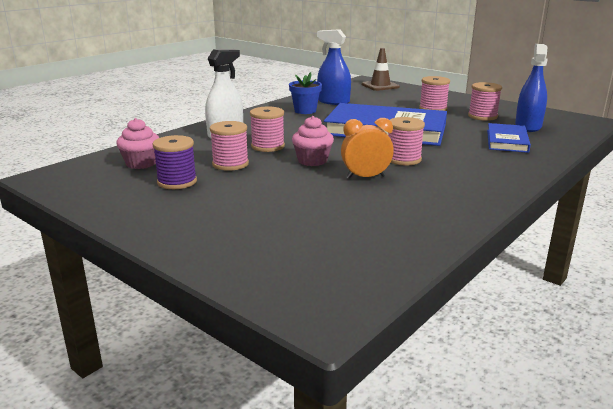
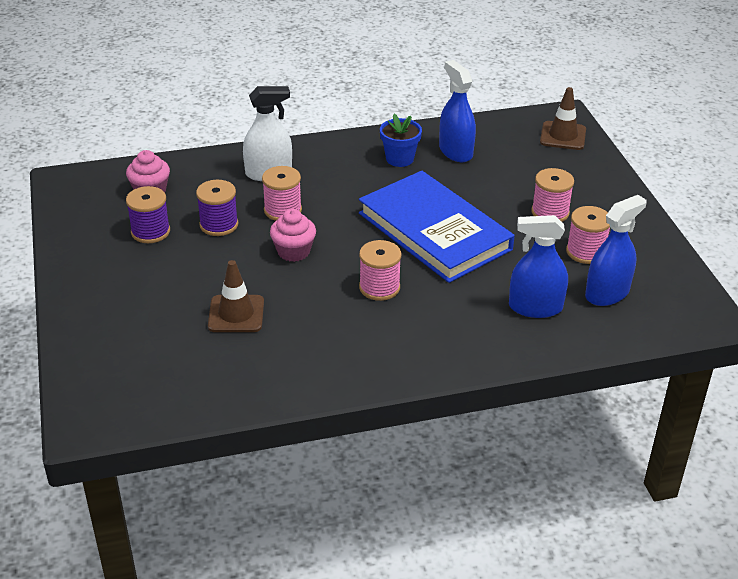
camera: 35 degrees right, 15 degrees up
(230, 164) = (219, 225): pink spool -> purple spool
(330, 200) = (236, 314): none -> brown traffic cone
(365, 177) = (307, 297): orange clock -> none
(507, 141) = (535, 307): blue book -> blue spray bottle

